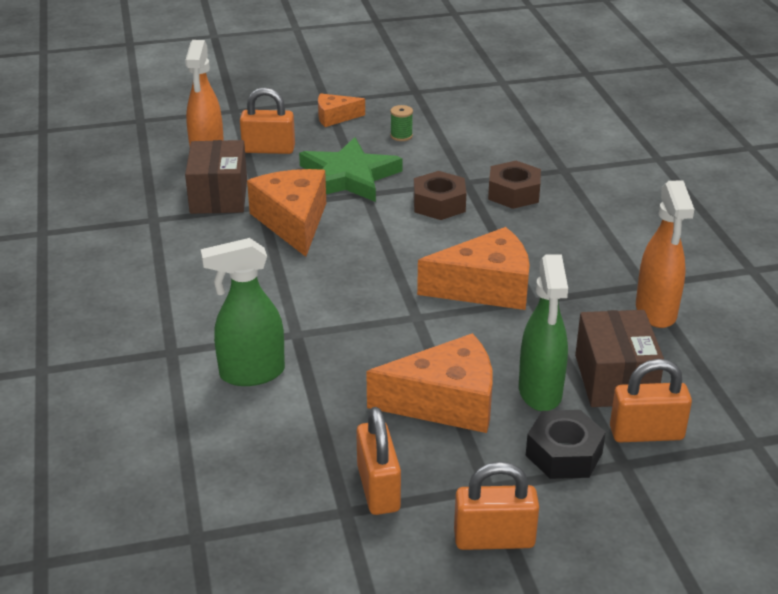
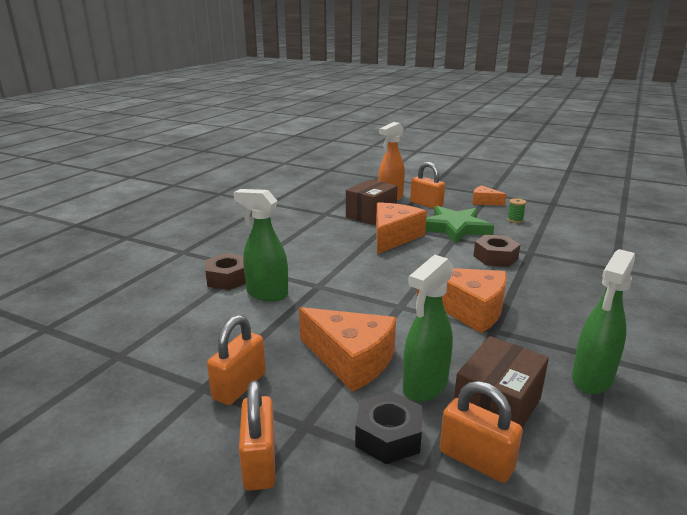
camera: 40 degrees right, 10 degrees down
(494, 539) = (259, 462): orange padlock -> orange padlock turned 45 degrees clockwise
(514, 193) = (557, 268): brown nut -> brown nut (228, 278)
(656, 312) = (591, 379): orange spray bottle -> green spray bottle

